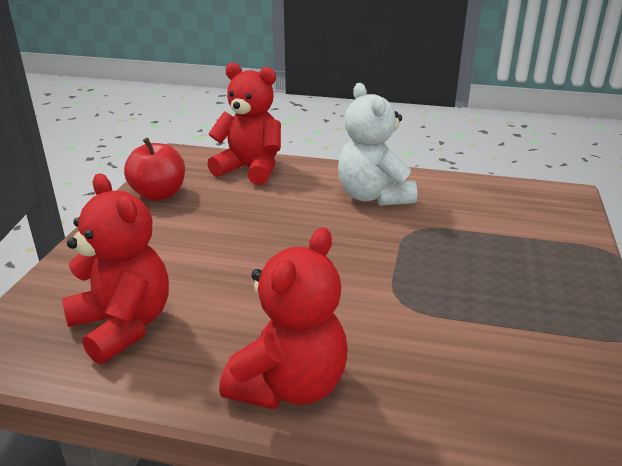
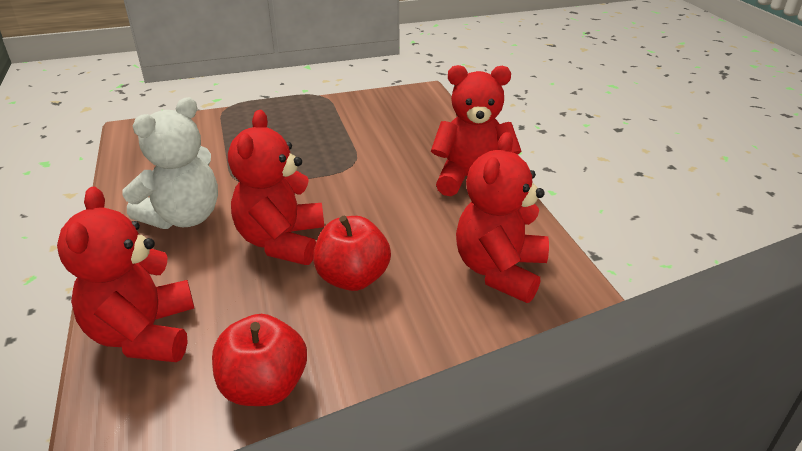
camera: 120 degrees left, 5 degrees up
(212, 247) = (353, 278): none -> red apple
(296, 229) = (282, 241): none -> red teddy bear

